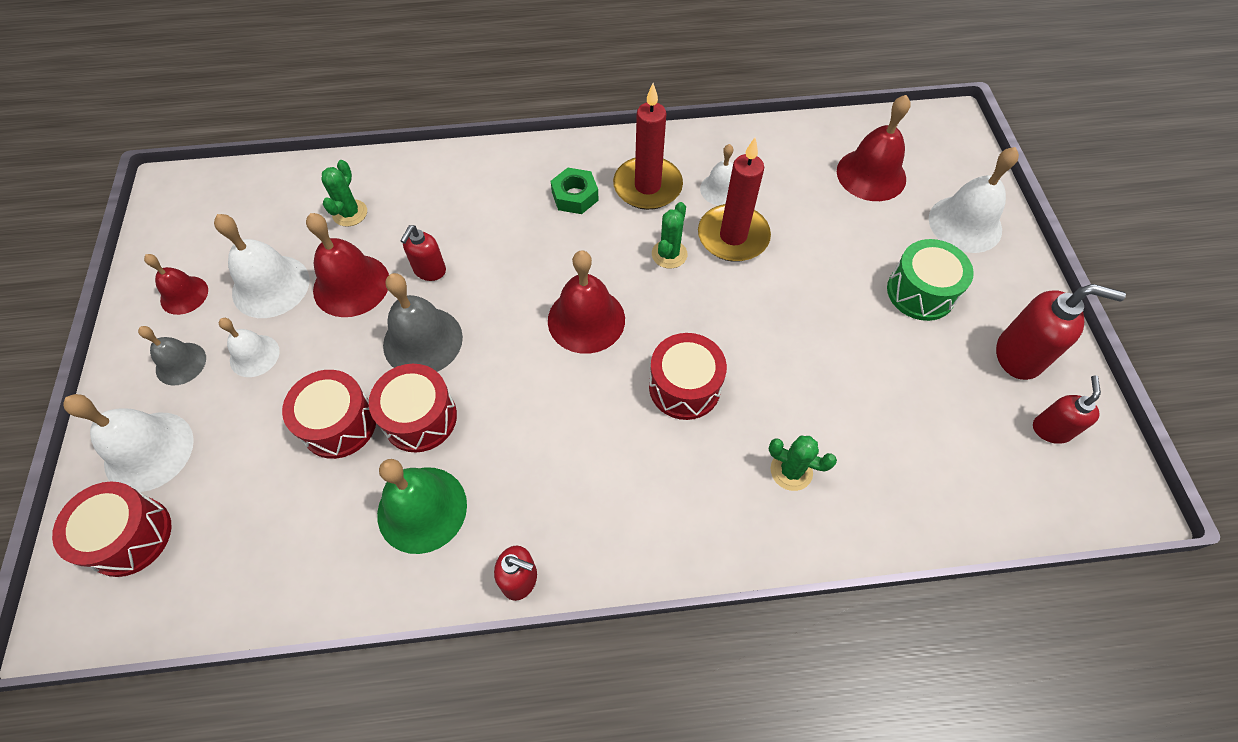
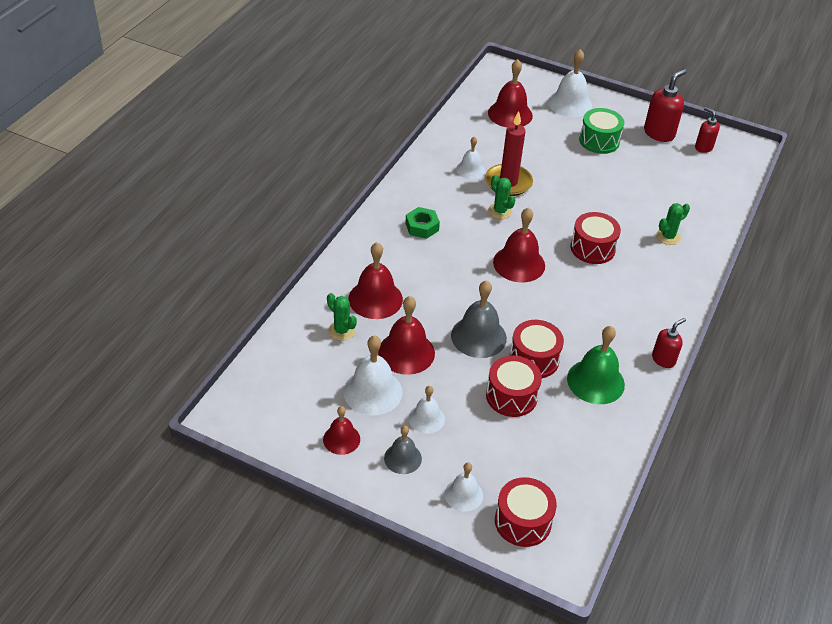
camera: 60 degrees left, 15 degrees down
(149, 451) = (463, 494): white bell -> white bell, size x0.61
(420, 216) = (375, 299): none -> red bell
(429, 270) = (425, 312): red soap dispenser -> none
(647, 186) = (442, 195): red candle -> none

